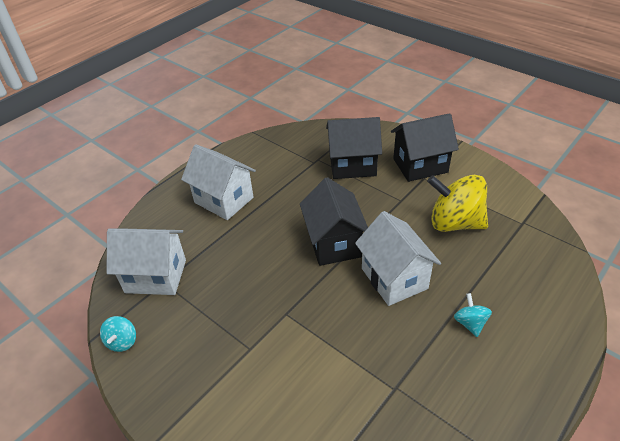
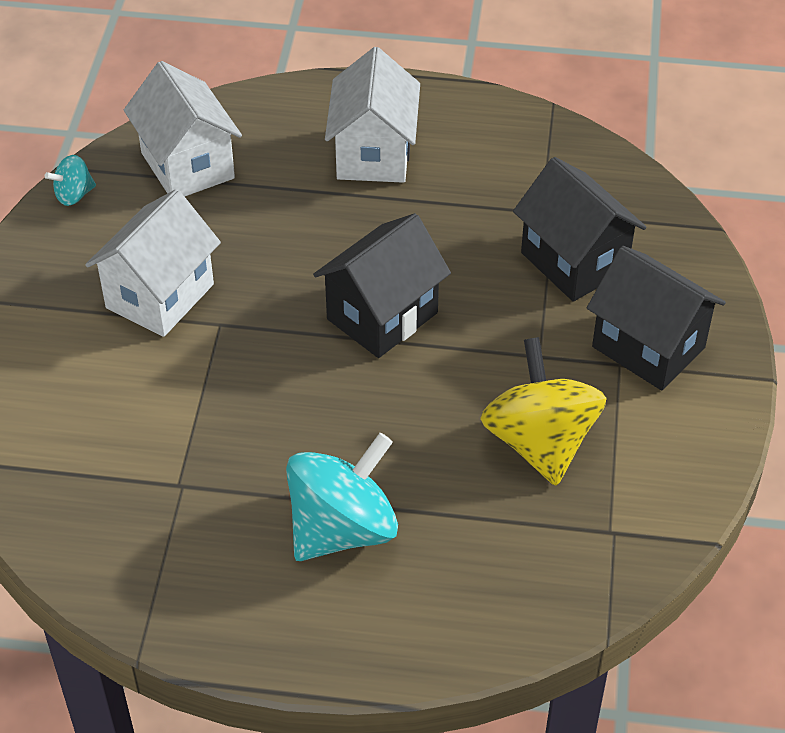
camera: 55 degrees right, 5 degrees up
(394, 278) = (364, 412): white house -> white house (160, 296)
(470, 323) = (342, 529): turquoise spinning top -> turquoise spinning top, size x2.16

